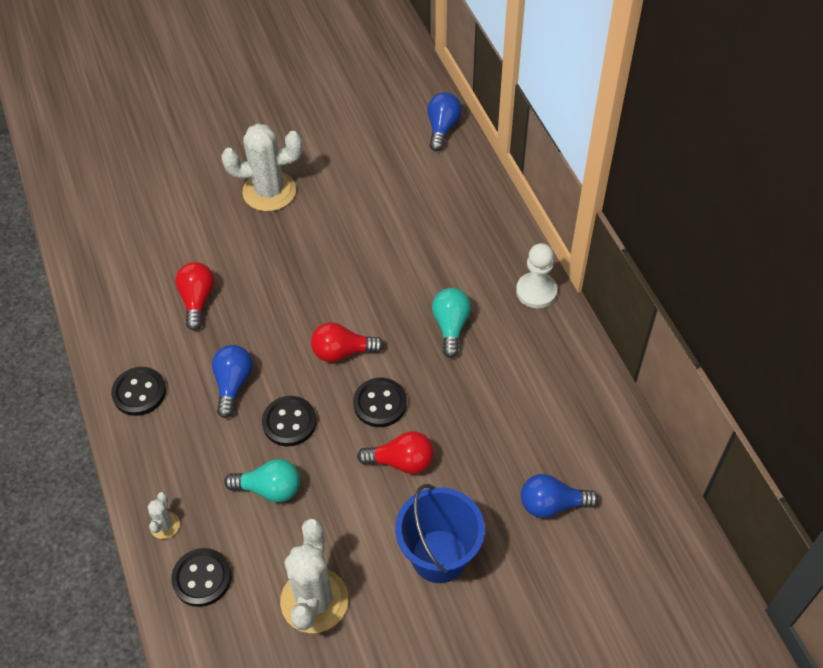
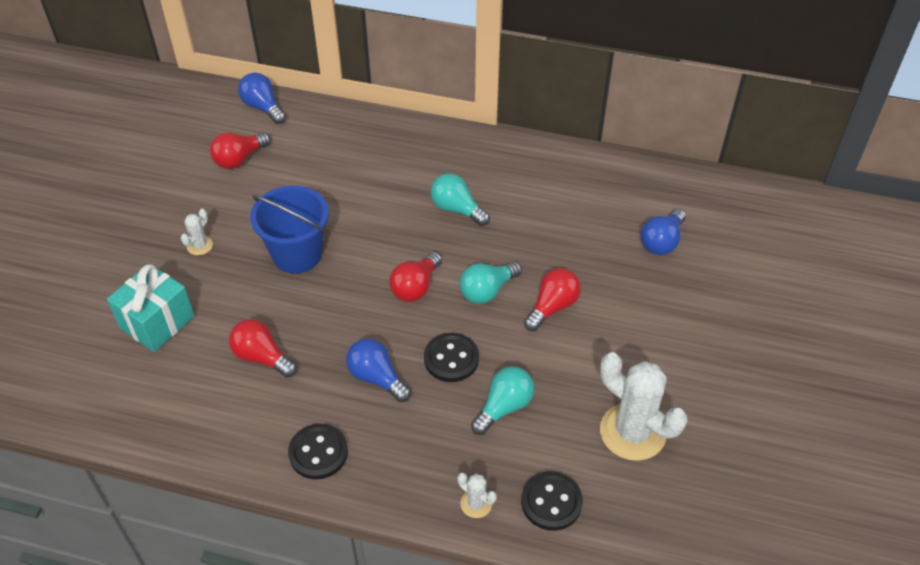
camera: 55 degrees left, 5 degrees down
(181, 218) = (157, 322): none -> turquoise gift
(269, 191) = (200, 245): white cactus -> white cactus, size x0.46
(374, 153) = (239, 159): none -> red light bulb
(380, 403) = (487, 290): black button -> turquoise light bulb
(439, 556) = (654, 330): blue bucket -> blue bucket (297, 254)
(536, 291) = (473, 145): white pawn -> none

